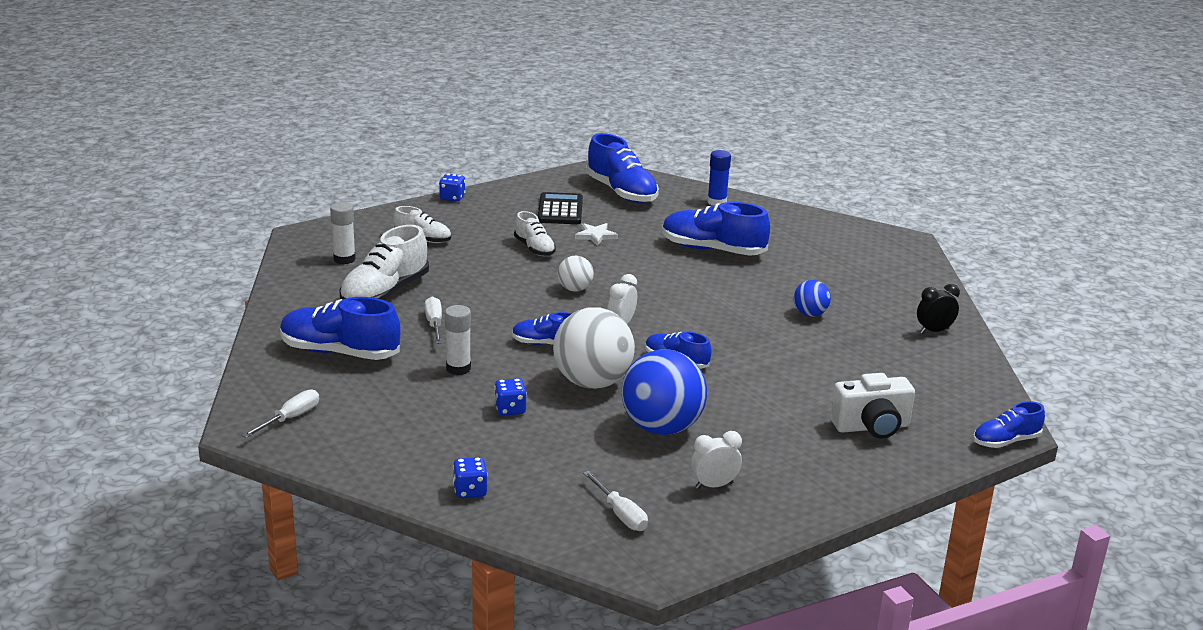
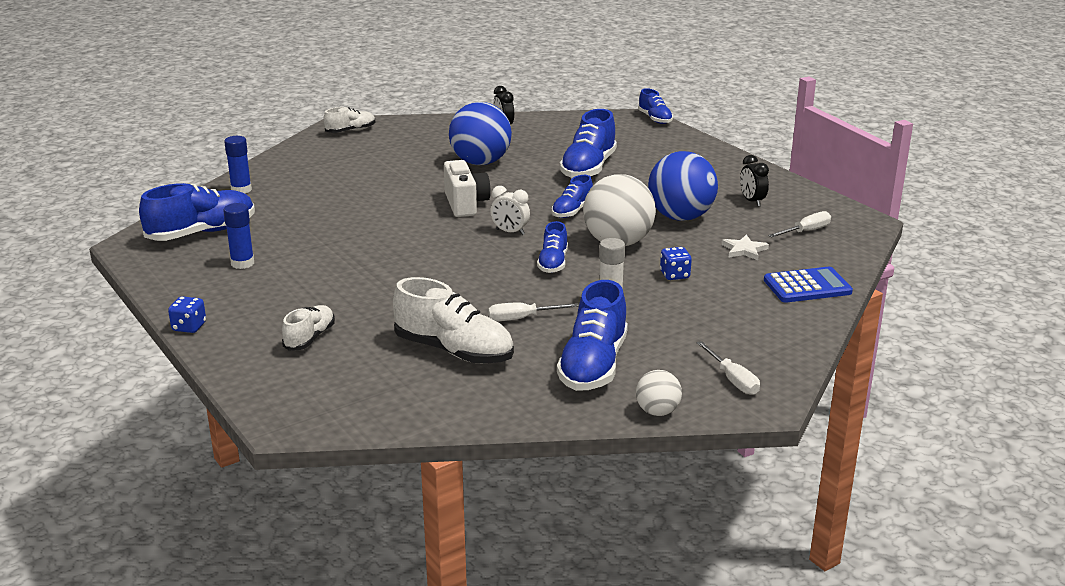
camera: 90 degrees left, 0 degrees up
(290, 418) = (732, 380): white screwdriver -> white screwdriver turned 150 degrees counterclockwise
(344, 259) = (363, 384): white glue stick -> none
(470, 491) = (807, 286): blue dice -> blue calculator
(534, 248) = (343, 274): white shoe -> white shoe (350, 131)
(560, 210) = (242, 263): black calculator -> blue glue stick
(575, 289) = (439, 253): white ball -> white ball (657, 412)
(595, 236) = (314, 244): white star -> white star (744, 250)
(713, 250) = (353, 194): blue shoe -> blue shoe (588, 168)
(714, 485) = (752, 201): white clock -> black clock
(810, 314) = (480, 162): blue ball -> blue ball, size x2.00
(871, 427) = (651, 152): white camera -> white camera (465, 204)

